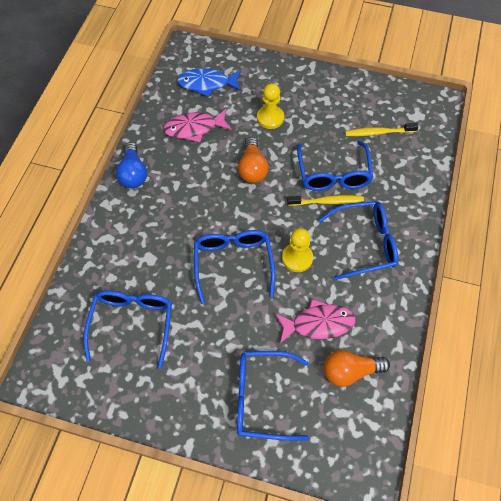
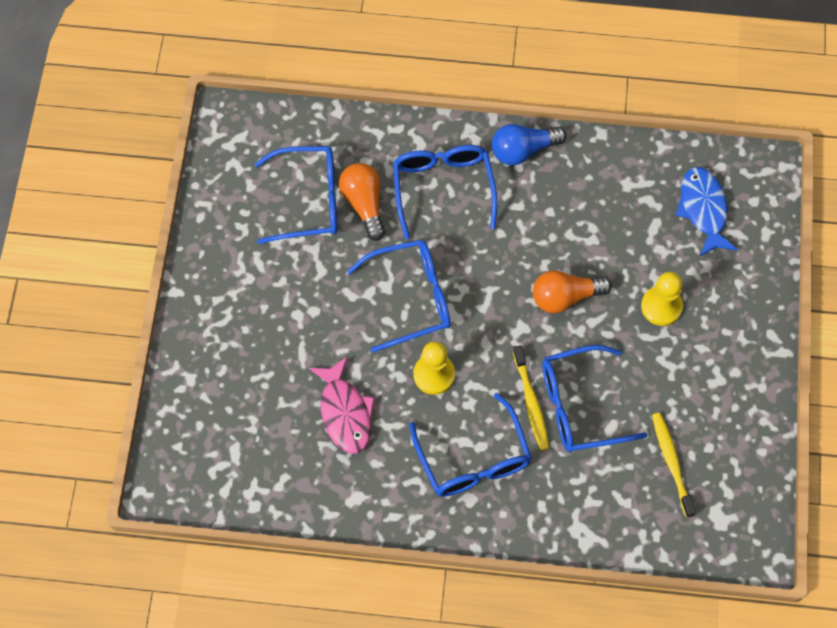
camera: 80 degrees right, 5 degrees up
(194, 128) = (616, 209): pink fish -> none
(261, 398) = (240, 360): blue glasses -> blue glasses (443, 188)
(350, 371) = (287, 457): orange light bulb -> orange light bulb (364, 204)

